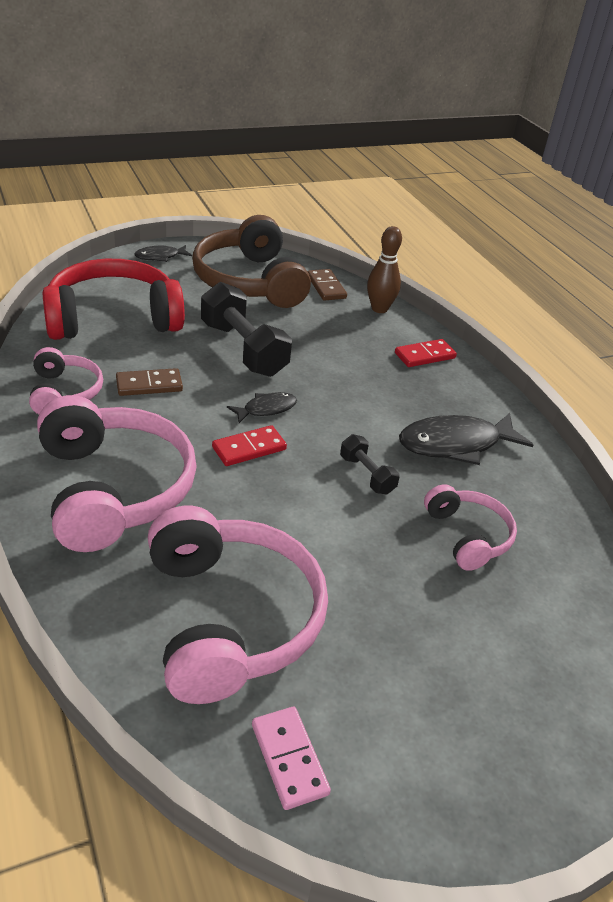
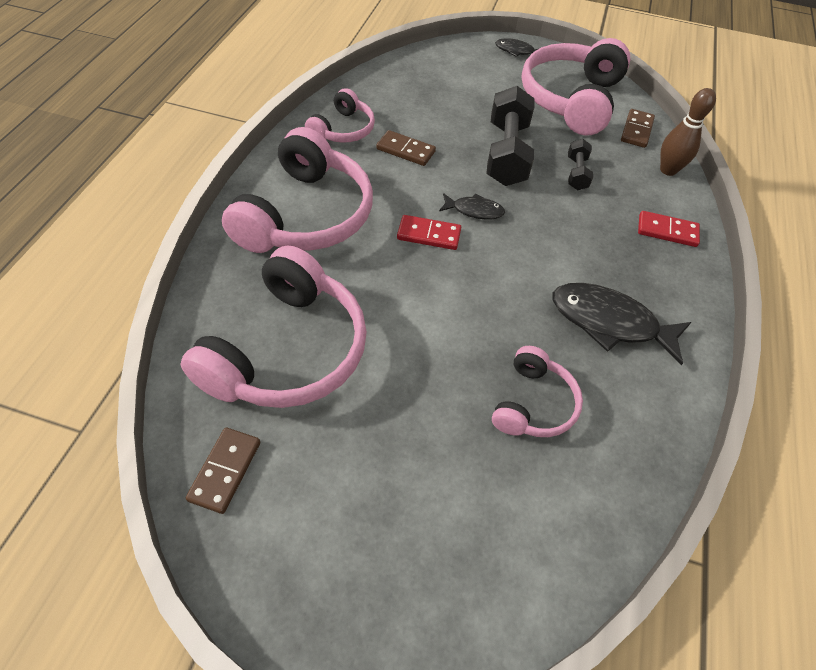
camera: 40 degrees right, 15 degrees up
(113, 318) = (431, 87): red headphones -> none
(249, 282) = (571, 99): brown headphones -> pink headphones
(289, 759) = (225, 471): pink domino -> brown domino
(367, 475) = (500, 305): black dumbbell -> black dumbbell (576, 173)

